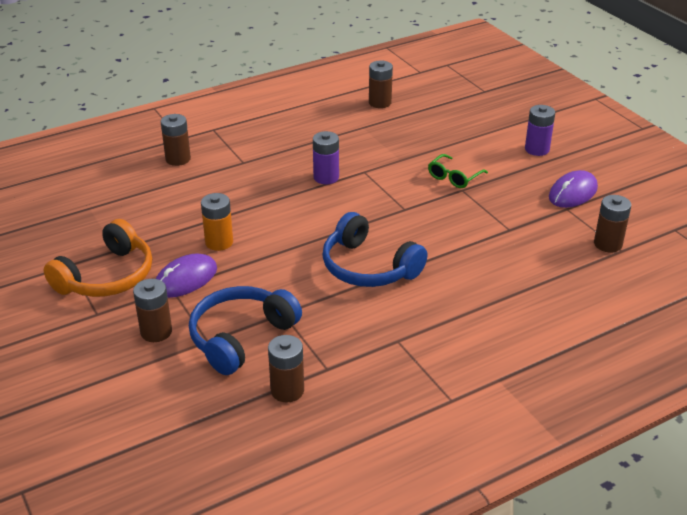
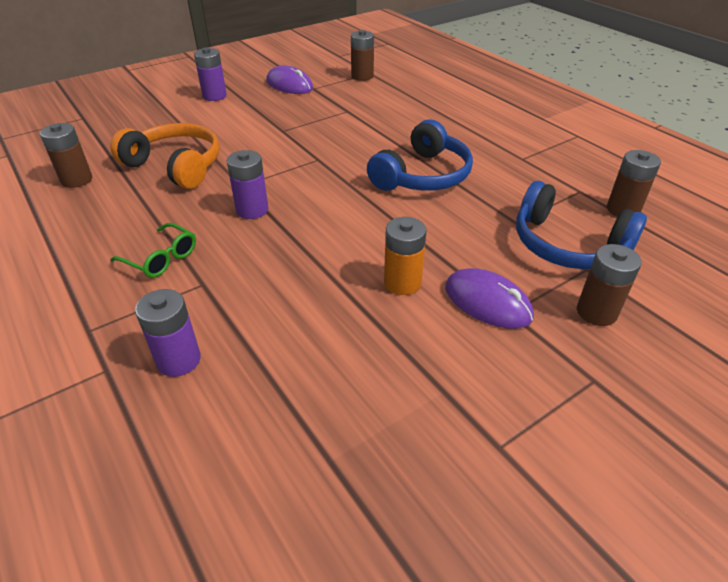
camera: 95 degrees left, 5 degrees up
(107, 277) = (511, 386): orange headphones -> orange headphones (176, 166)
(178, 159) = (179, 360): brown battery -> purple battery
(454, 177) = (259, 134): green glasses -> green glasses (161, 258)

